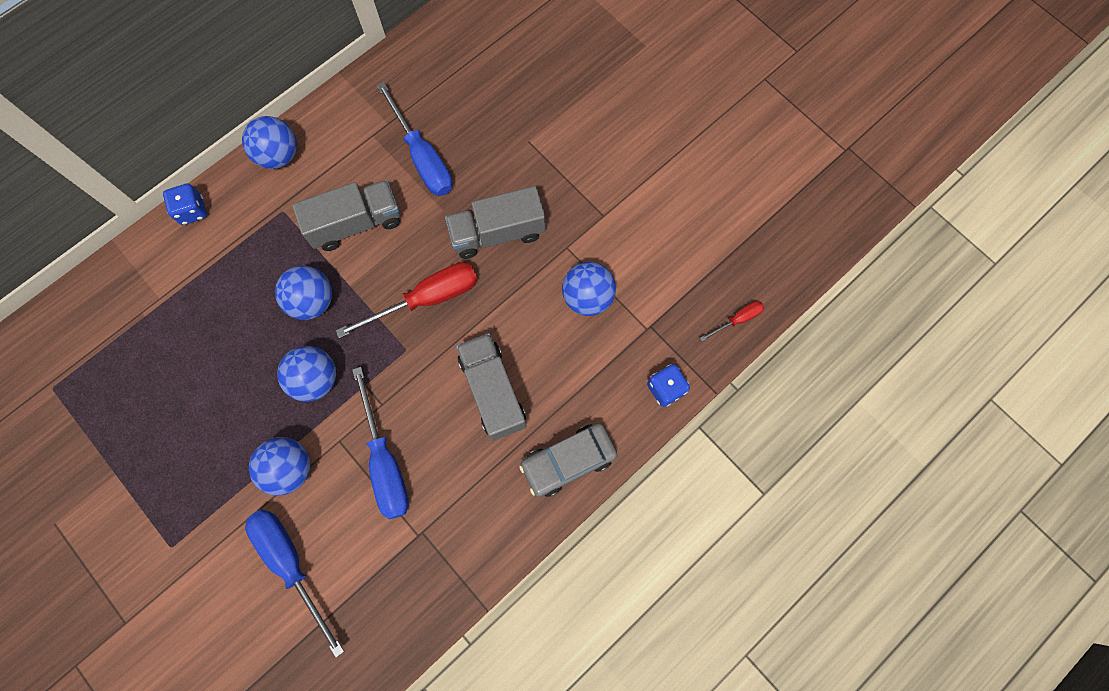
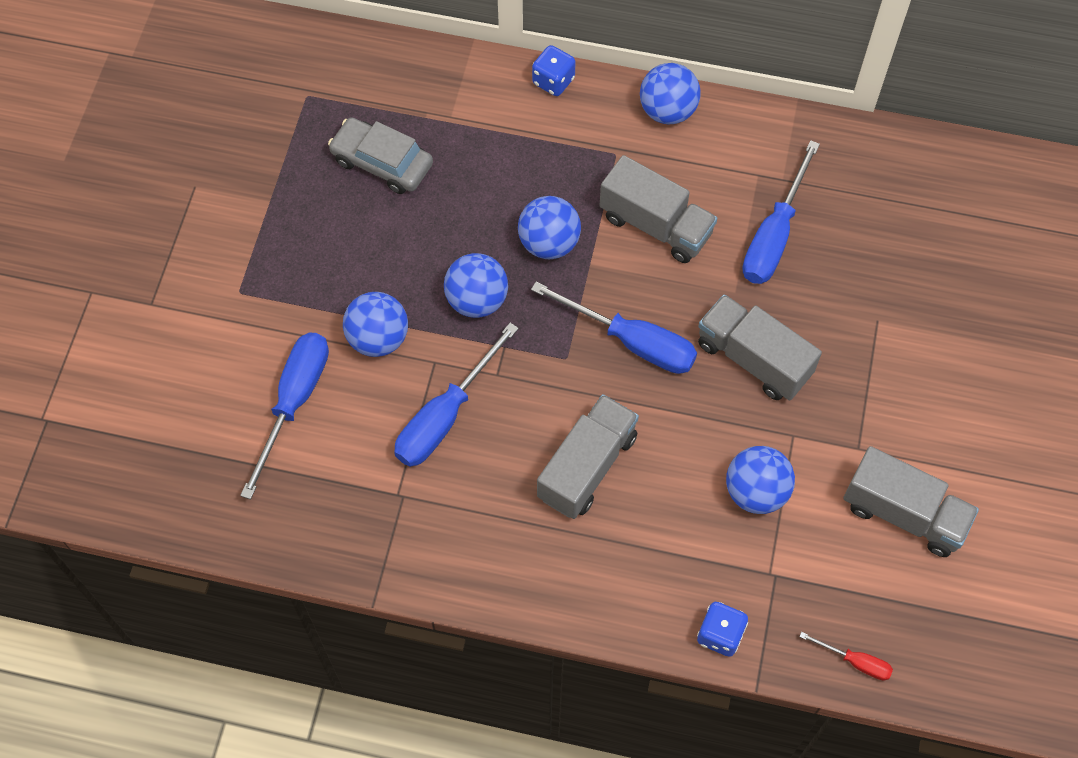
camera: 55 degrees right, 10 degrees down
(427, 299) = (632, 342): red screwdriver -> blue screwdriver
(568, 461) = (571, 586): grey car -> grey car (382, 163)
(664, 221) = (903, 513): none -> grey truck

